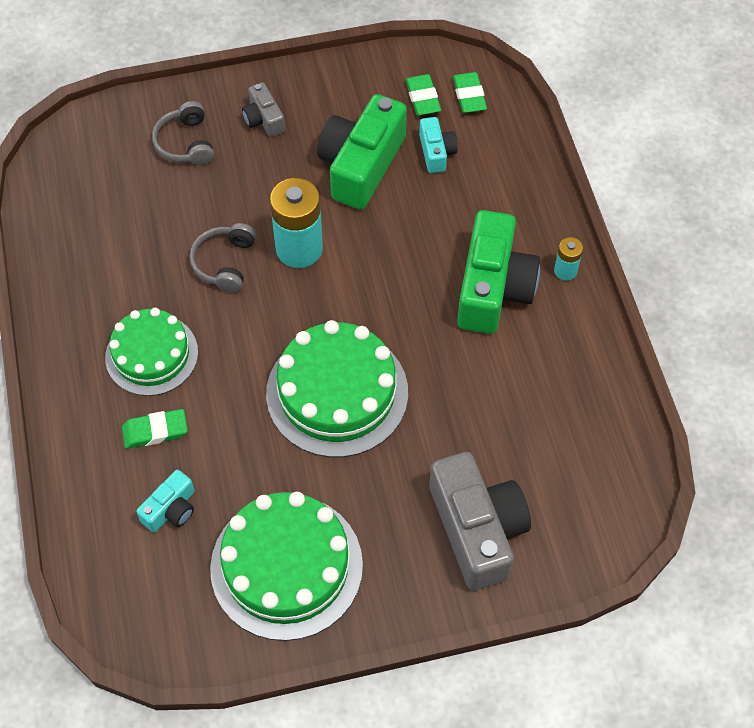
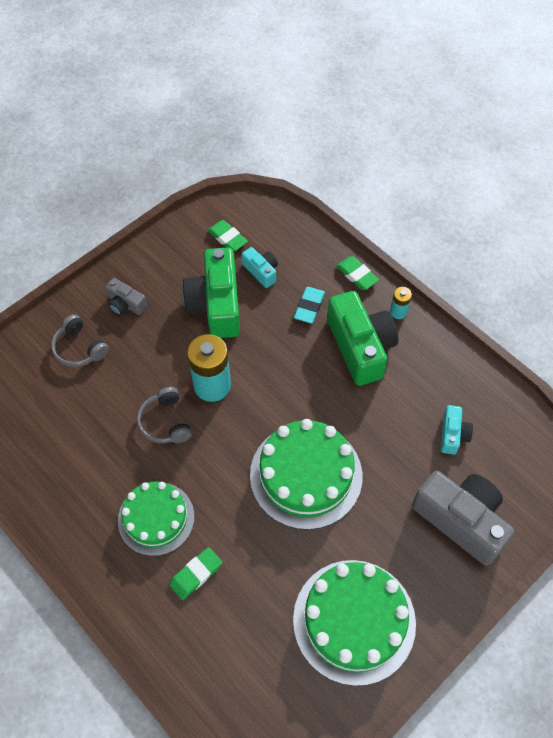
camera: 30 degrees left, 0 degrees up
(171, 509) = (245, 626): turquoise camera -> turquoise camera (452, 434)
(464, 216) = (309, 307): none -> turquoise eraser
(469, 95) = (257, 222): green eraser -> green eraser (357, 275)

